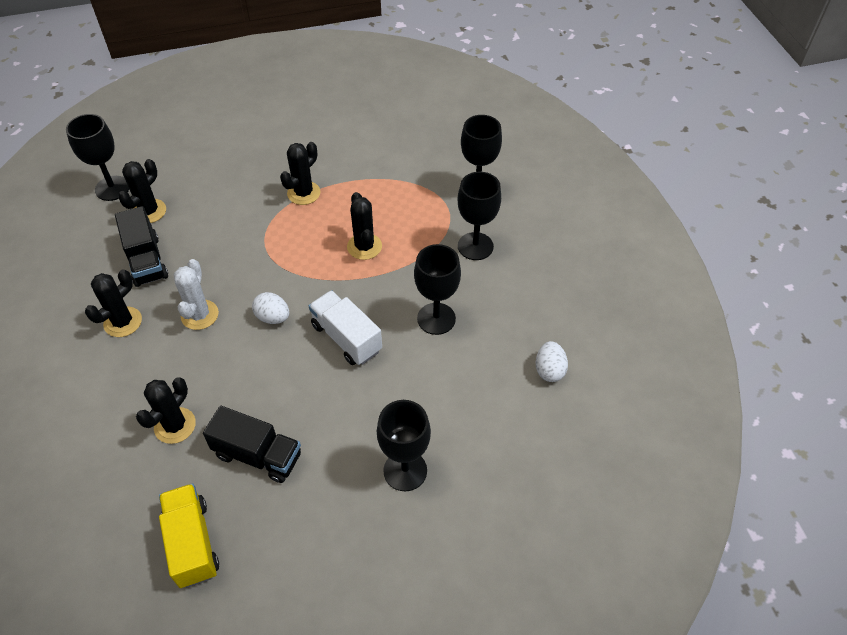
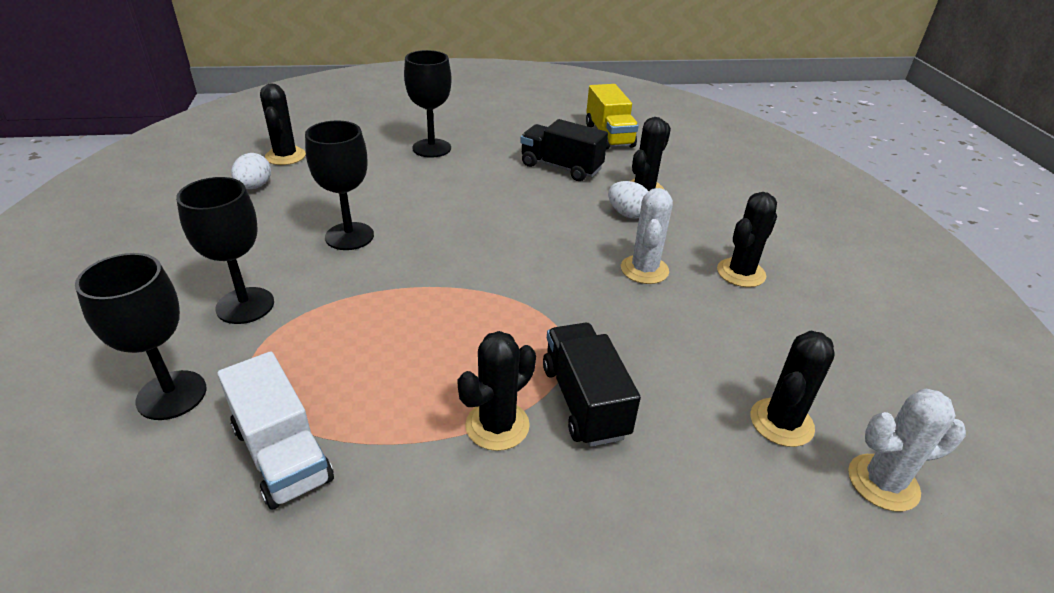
camera: 175 degrees left, 15 degrees down
(112, 188) = (883, 482): black goblet -> white cactus
(146, 261) = (745, 340): black truck -> black truck (584, 401)
(273, 317) = (550, 258): white egg -> white egg (627, 214)
(346, 338) = (463, 231): white truck -> white truck (282, 454)
(364, 246) = (411, 323): black cactus -> black cactus (285, 156)

